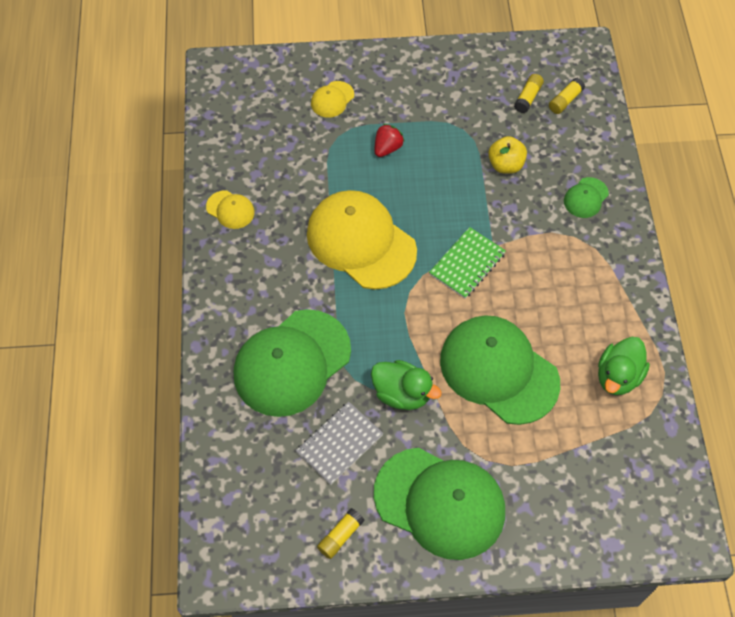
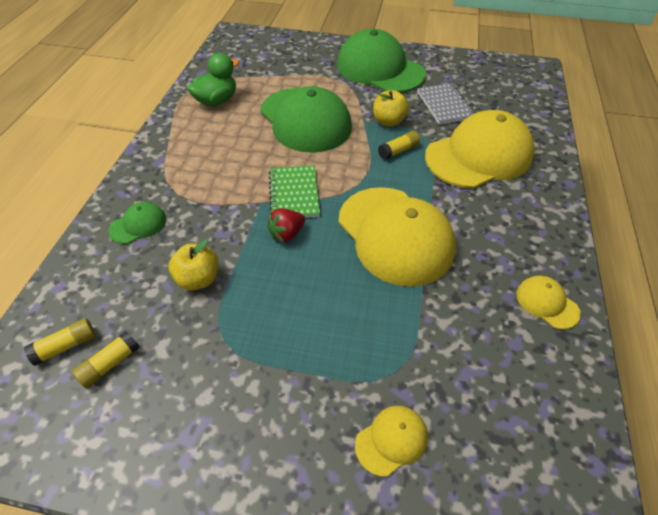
camera: 165 degrees left, 10 degrees down
(292, 363) = (479, 155): green cap -> yellow cap
(339, 444) = (444, 105): grey notebook -> grey notebook turned 75 degrees counterclockwise
(340, 536) = (451, 67): yellow glue stick -> yellow glue stick (398, 151)
(387, 148) = (332, 336): red strawberry -> red strawberry (287, 234)
(402, 394) = (388, 121): green duck -> yellow apple
(467, 264) = (294, 193): green notebook -> green notebook turned 60 degrees counterclockwise

